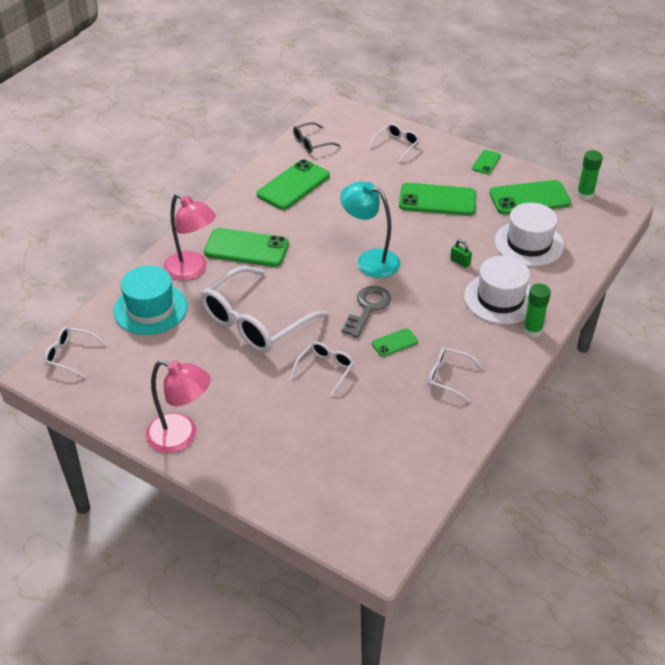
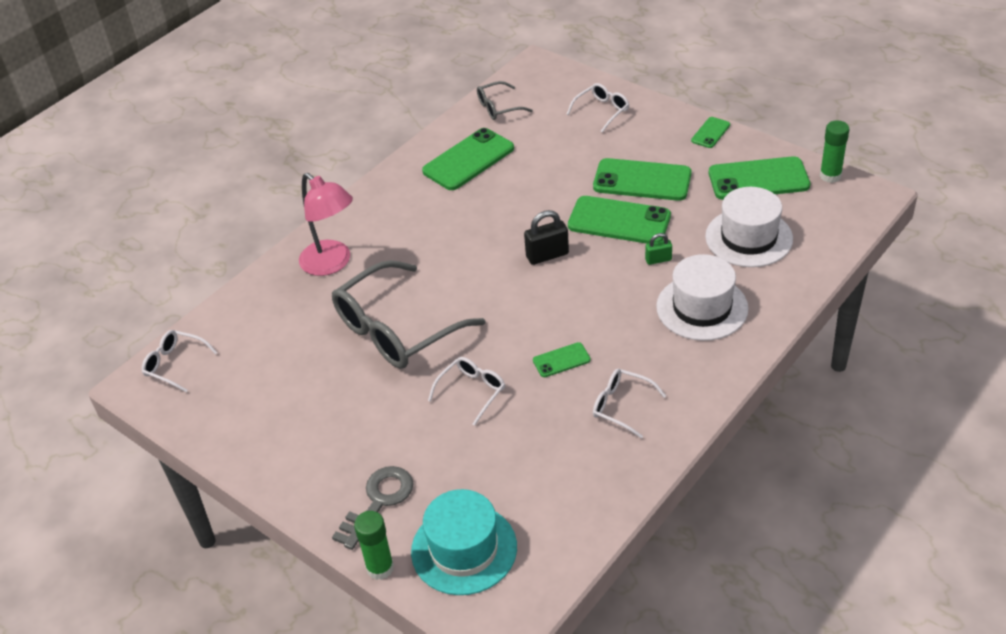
camera: 10 degrees right, 0 degrees up
(150, 309) = (276, 310): turquoise hat -> turquoise hat (464, 549)
(181, 436) = (288, 468): pink lamp -> none
(246, 248) = (400, 237): green phone -> green phone (619, 221)
(255, 322) = (396, 330): white glasses -> grey glasses
(368, 308) = (535, 316): grey key -> grey key (378, 502)
(370, 260) = (547, 255): turquoise lamp -> black padlock
(460, 262) = (658, 260): green padlock -> green padlock turned 60 degrees counterclockwise
(532, 330) = (736, 349): green glue stick -> green glue stick (380, 568)

